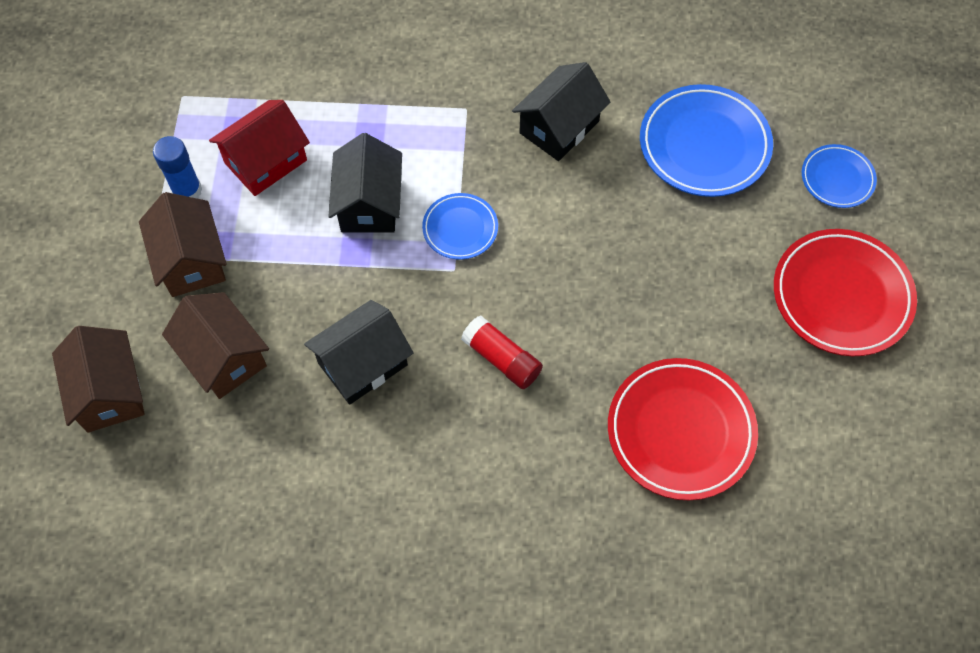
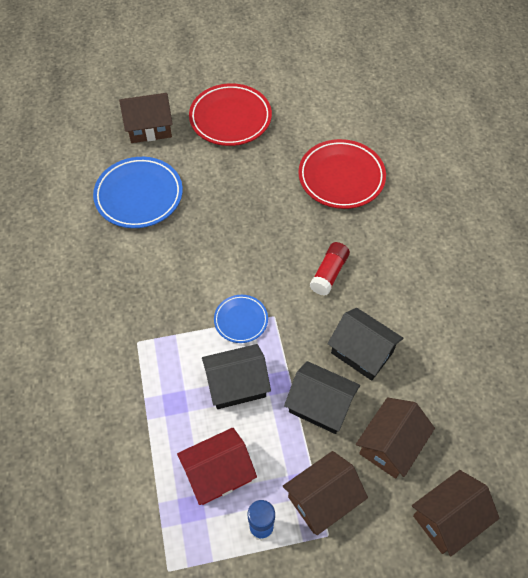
camera: 105 degrees left, 5 degrees down
(265, 161) = (218, 473): red house -> red house turned 60 degrees counterclockwise
(559, 127) = (141, 279): black house -> black house (320, 405)
(837, 178) = (149, 128): blue plate -> brown house

